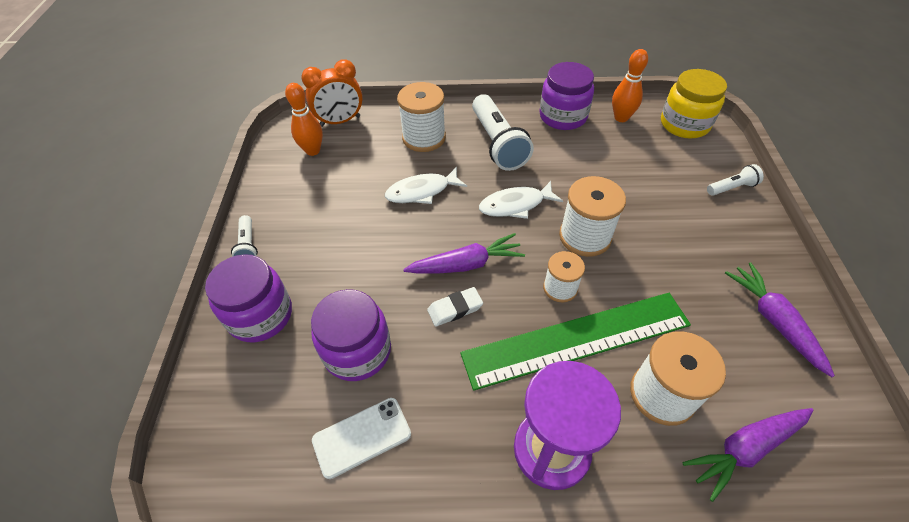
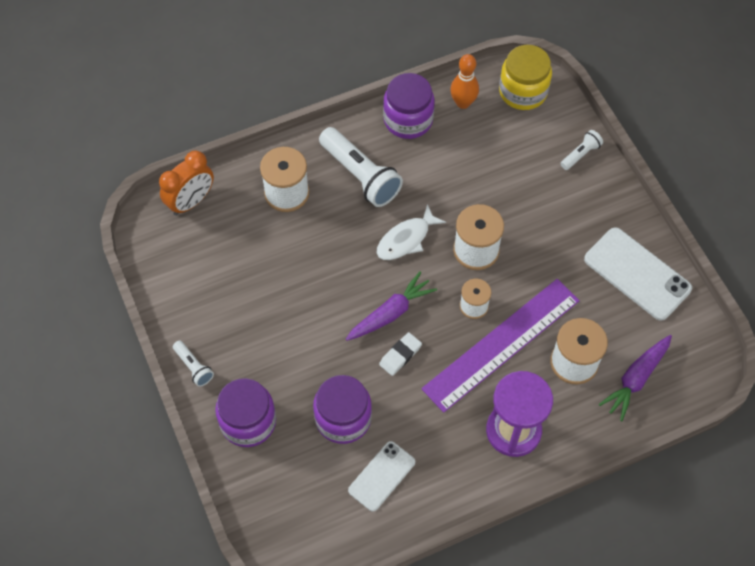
camera: 25 degrees left, 10 degrees up
(313, 151) = (186, 247): orange bowling pin -> none
(422, 191) = (317, 255): white fish -> none
(576, 339) = (501, 344): green ruler -> purple ruler
(774, 321) = (637, 274): purple carrot -> white phone

